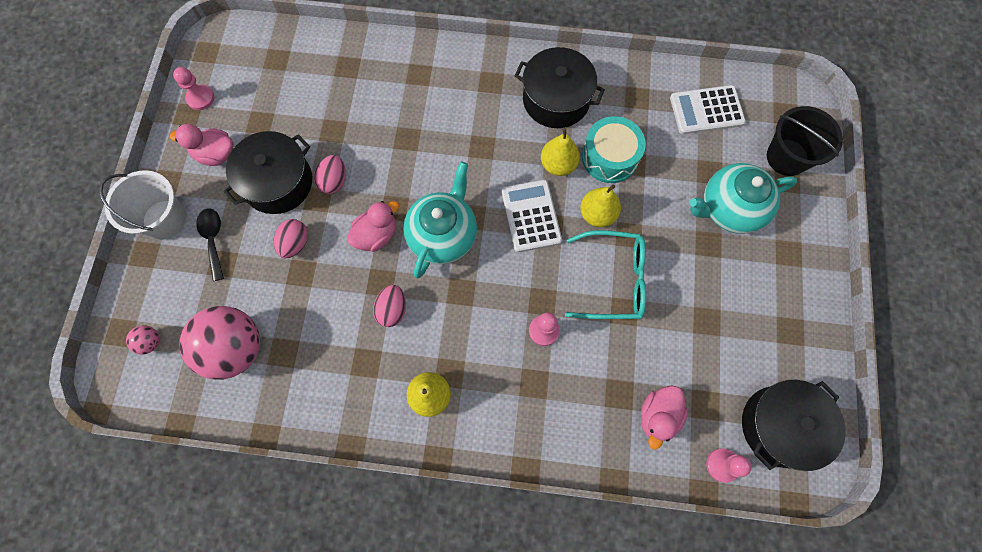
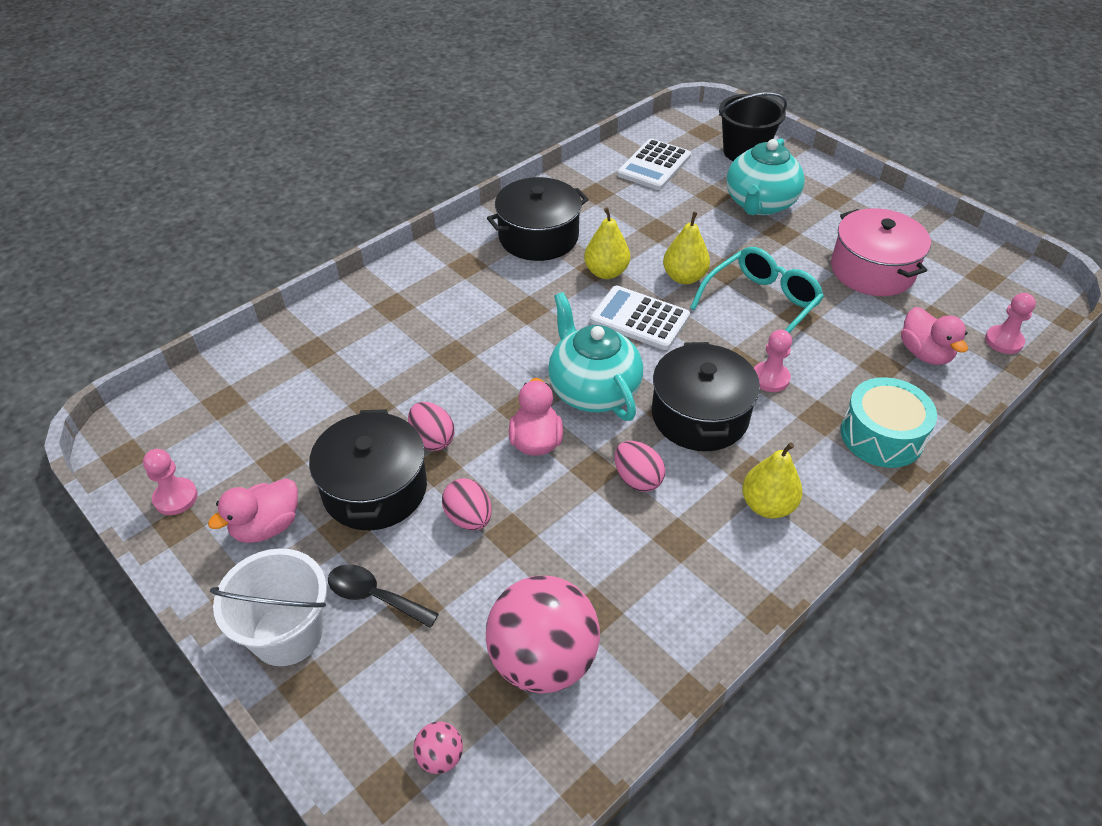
camera: 50 degrees left, 25 degrees down
(610, 157) = (635, 239): turquoise drum -> turquoise drum (881, 436)
(722, 331) = (872, 270): none -> pink pot
(780, 426) = (990, 288): black pot -> black pot (699, 415)

